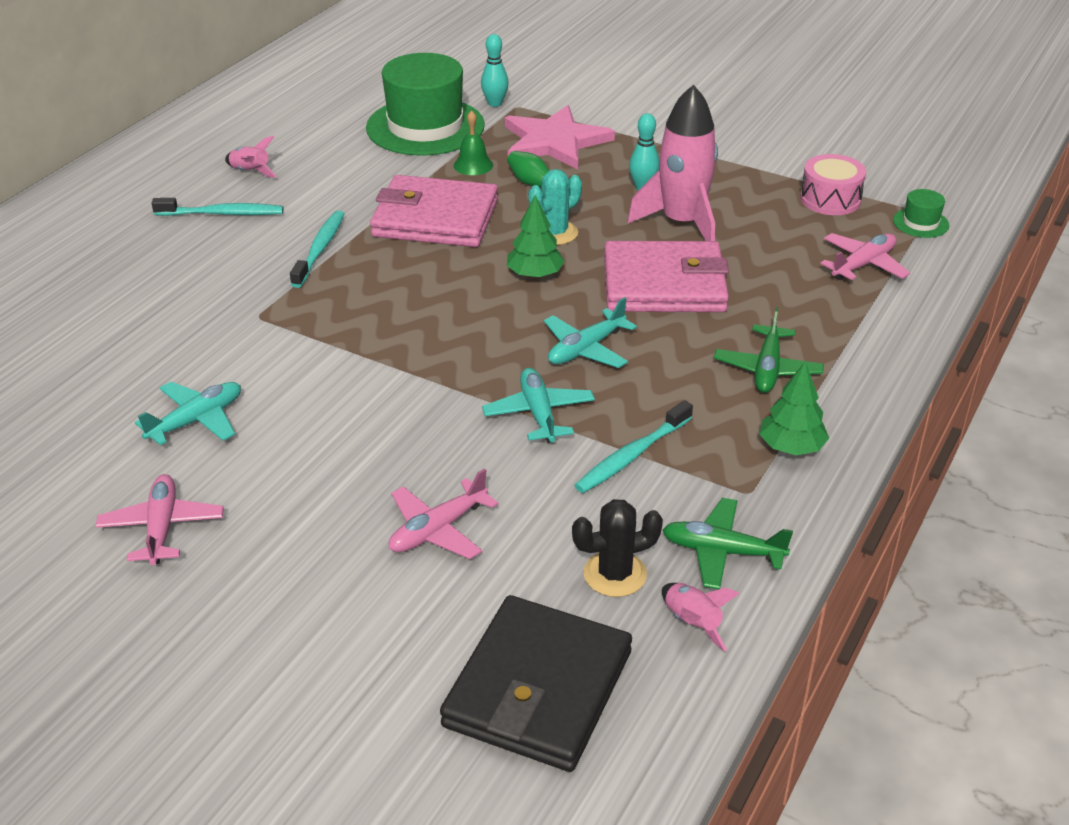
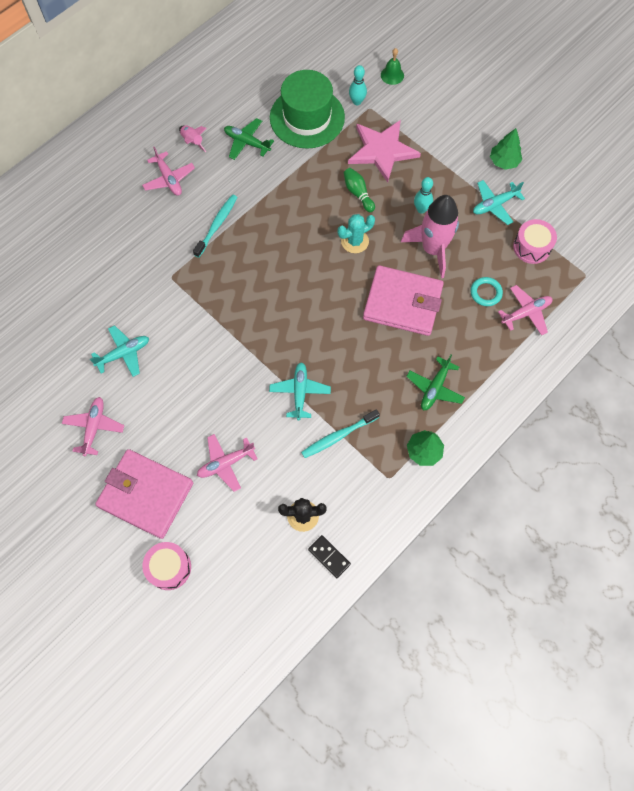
camera: 15 degrees right, 30 degrees up
(222, 213) = (169, 179): turquoise toothbrush -> pink plane
(375, 708) = (169, 568): none -> pink drum
(435, 218) = (289, 212): pink wallet -> pink wallet (146, 495)
(473, 165) = (325, 164): green bell -> green bell (392, 75)
(535, 274) = (332, 277): green tree -> green tree (503, 161)
(538, 689) = (245, 577): black wallet -> none
(586, 349) = (341, 347): turquoise plane -> turquoise plane (494, 205)
(692, 623) = (329, 557): pink rocket -> black domino
(722, 551) = (360, 515): green plane -> green plane (247, 142)
(789, 254) = (485, 293): none -> turquoise ring
(920, 223) = (578, 282): green hat -> none

